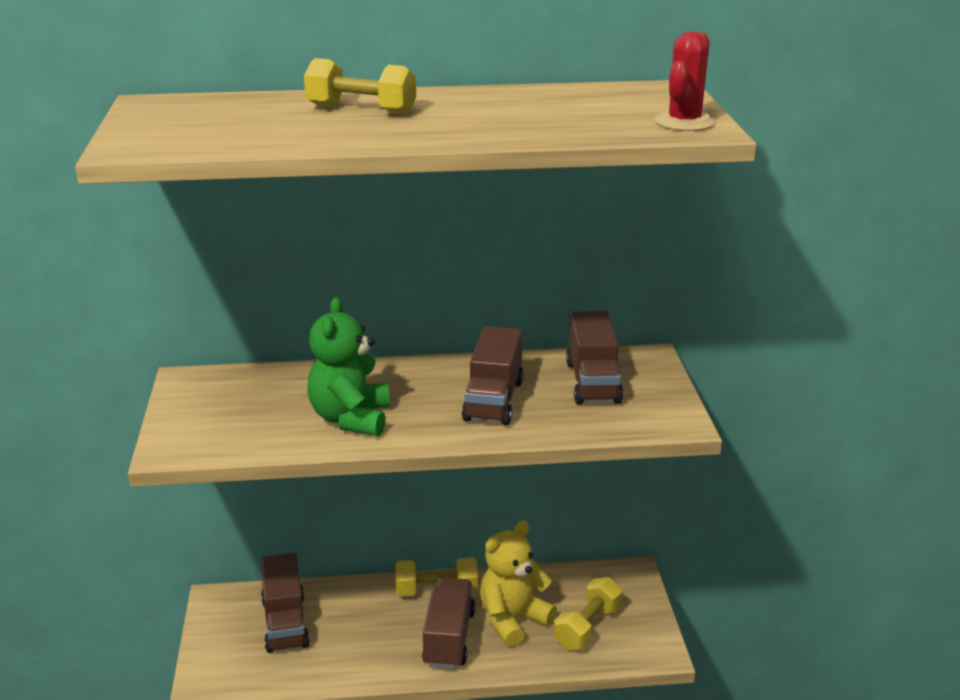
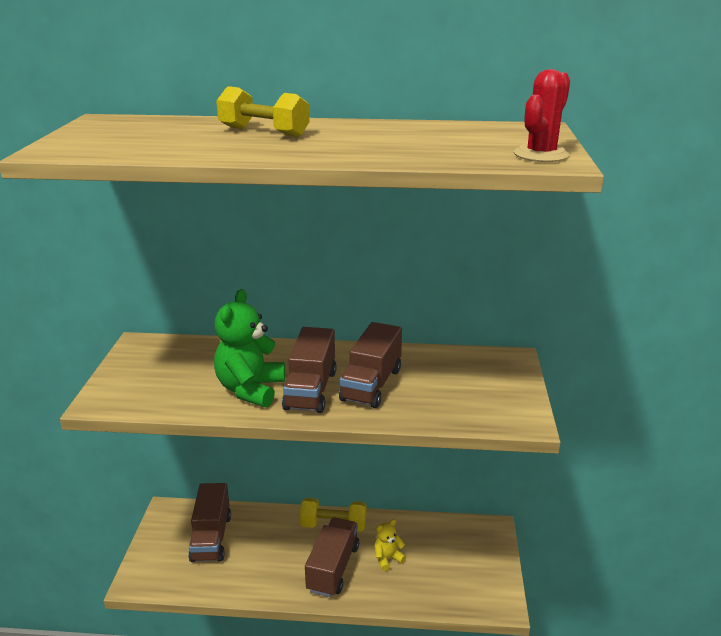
camera: 10 degrees right, 0 degrees up
(513, 620) = (387, 559): yellow teddy bear -> yellow teddy bear, size x0.52
(587, 627) = (446, 573): yellow dumbbell -> none
(592, 382) = (459, 376): brown truck -> brown truck (310, 390)

